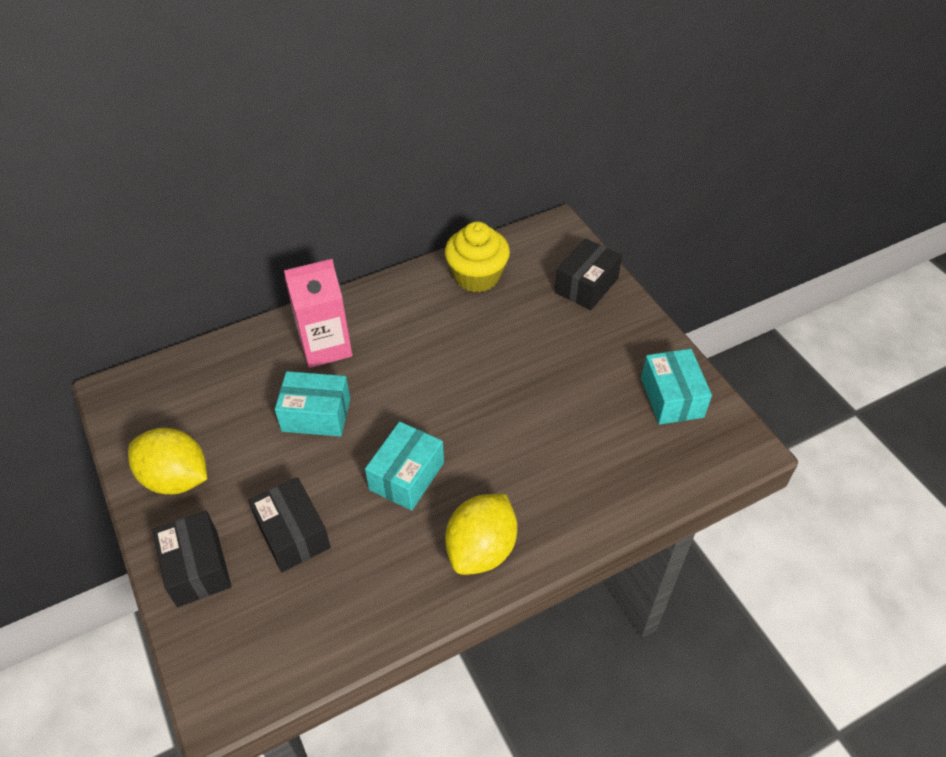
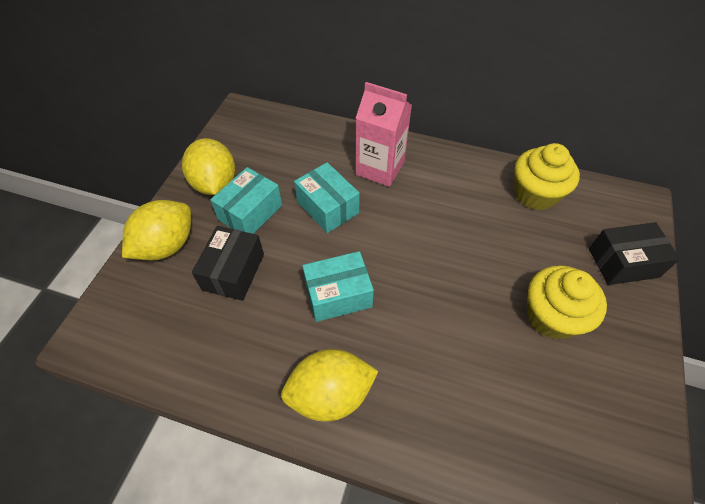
camera: 45 degrees right, 5 degrees up
(197, 568) = (166, 246): black box -> yellow lemon
(576, 362) = (552, 316): none -> yellow cupcake
(672, 397) = (614, 416): turquoise box -> turquoise box (250, 212)

